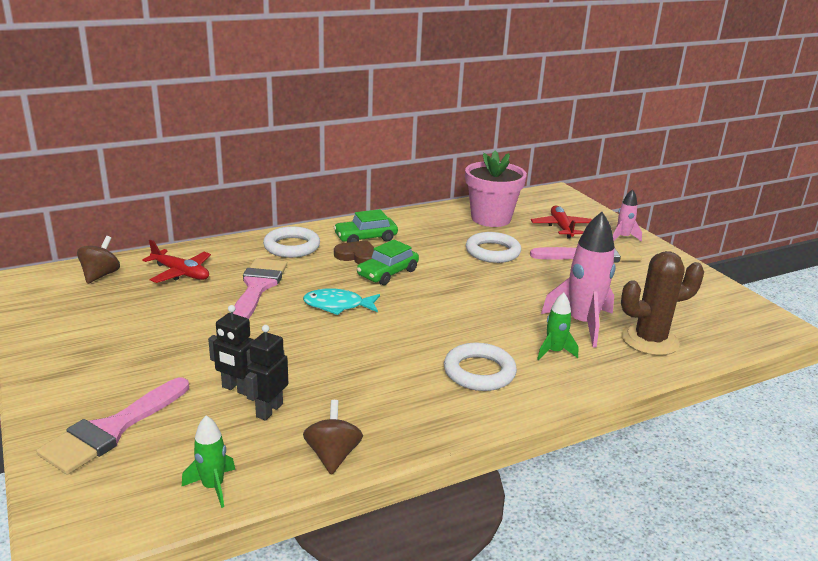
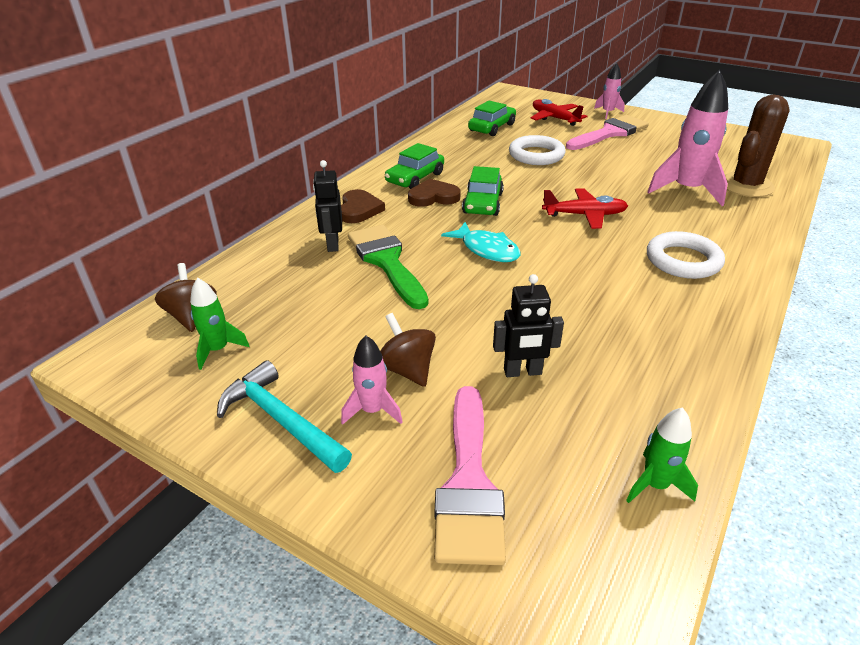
camera: 30 degrees left, 10 degrees up
(67, 351) = (281, 420): none -> turquoise hammer
(119, 368) = (372, 410): none -> pink rocket
(181, 273) = (284, 278): red plane -> red plane (585, 215)
(257, 287) = (386, 261): pink brush -> green brush
(269, 410) = (582, 378): black robot -> black robot (332, 244)
(292, 247) = (359, 209): white ring -> brown heart
(333, 455) = (698, 392): brown spinning top -> brown spinning top (407, 369)
(338, 306) = (486, 250): turquoise fish -> turquoise fish turned 105 degrees counterclockwise
(491, 218) = (492, 127): pink flower pot -> green car
(554, 352) = (704, 221): green rocket -> green rocket (218, 350)

